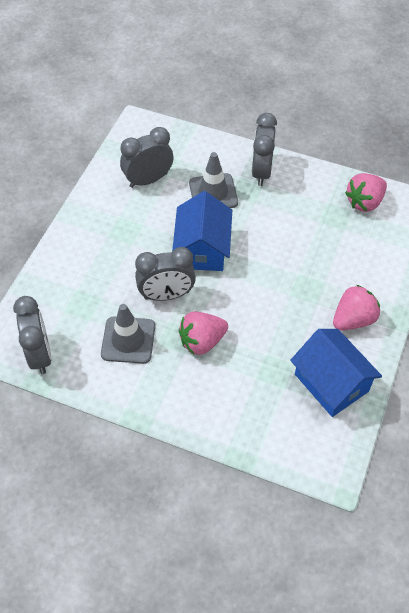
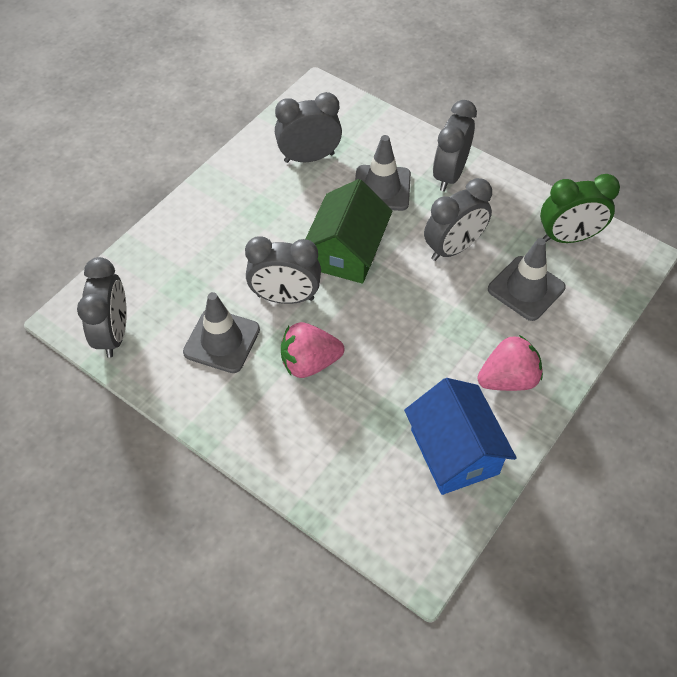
camera: 15 degrees right, 0 degrees up
(202, 249) = (347, 252): blue house -> green house
(282, 228) = (453, 248): none -> grey clock
(345, 248) = (526, 288): none -> grey traffic cone
(364, 202) = (568, 237): pink strawberry -> green clock

